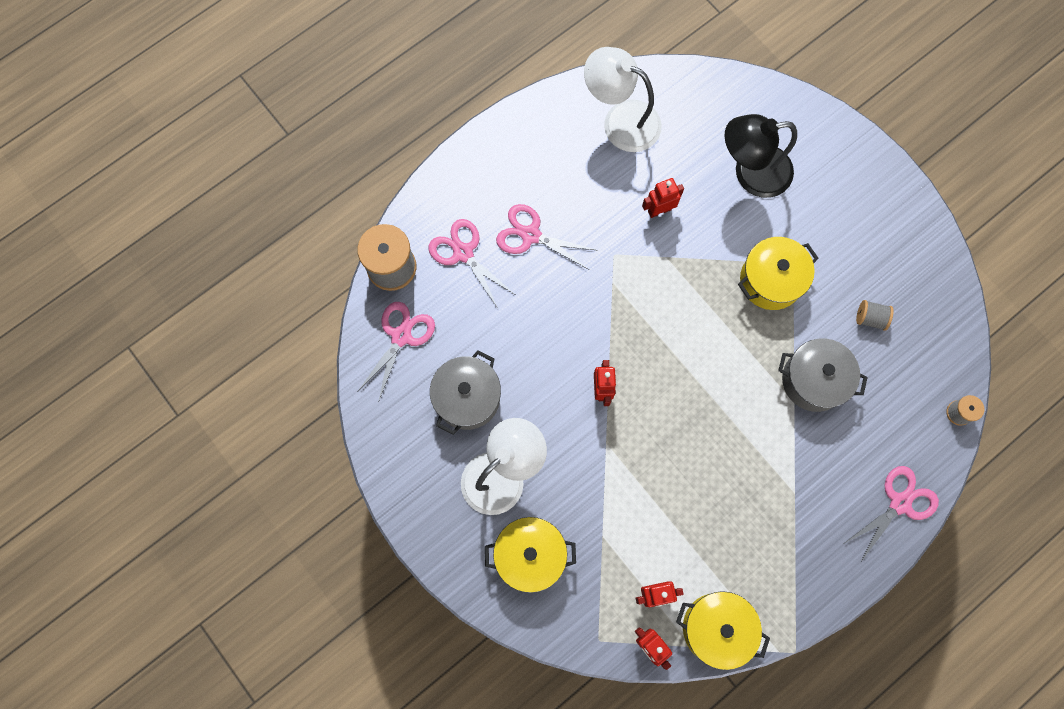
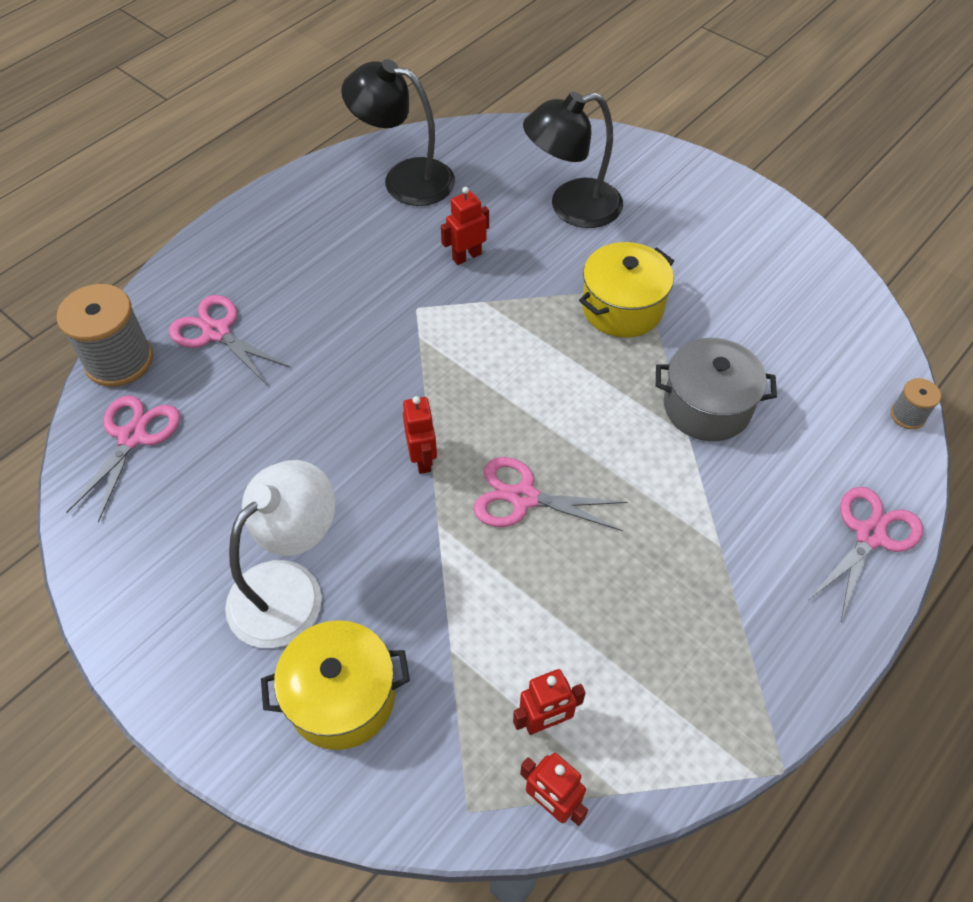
camera: 10 degrees left, 20 degrees down
(467, 398) = (231, 498): grey pot -> none
(531, 235) = (305, 302): pink scissors -> pink scissors (523, 497)
(620, 120) = (405, 179): white lamp -> black lamp
(716, 628) = (652, 757): yellow pot -> none
(870, 318) = (759, 329): grey spool -> none

